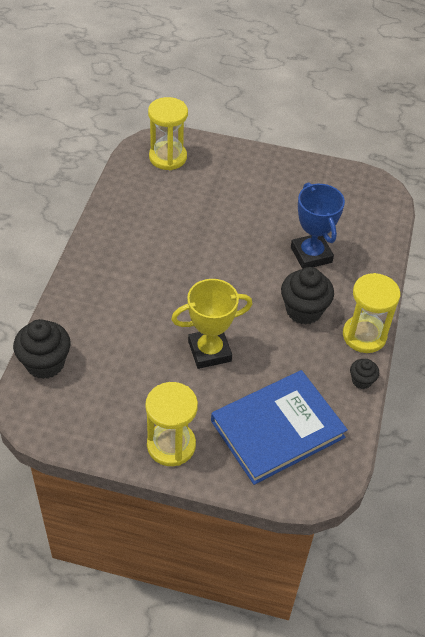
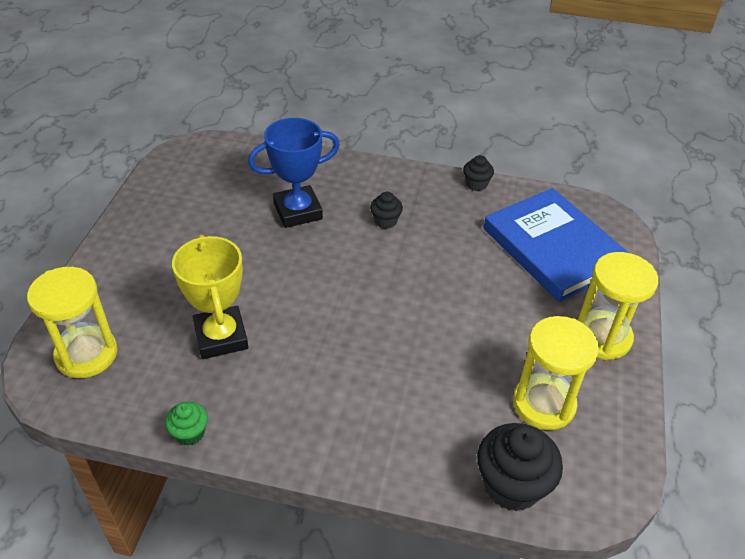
camera: 90 degrees left, 5 degrees down
(104, 207) = (190, 433): none -> green cupcake
(209, 351) = (459, 303): yellow trophy -> yellow trophy (221, 337)
(303, 310) = (385, 221): black cupcake -> black cupcake, size x0.53
(364, 335) = (416, 178): yellow hourglass -> yellow hourglass (544, 404)

